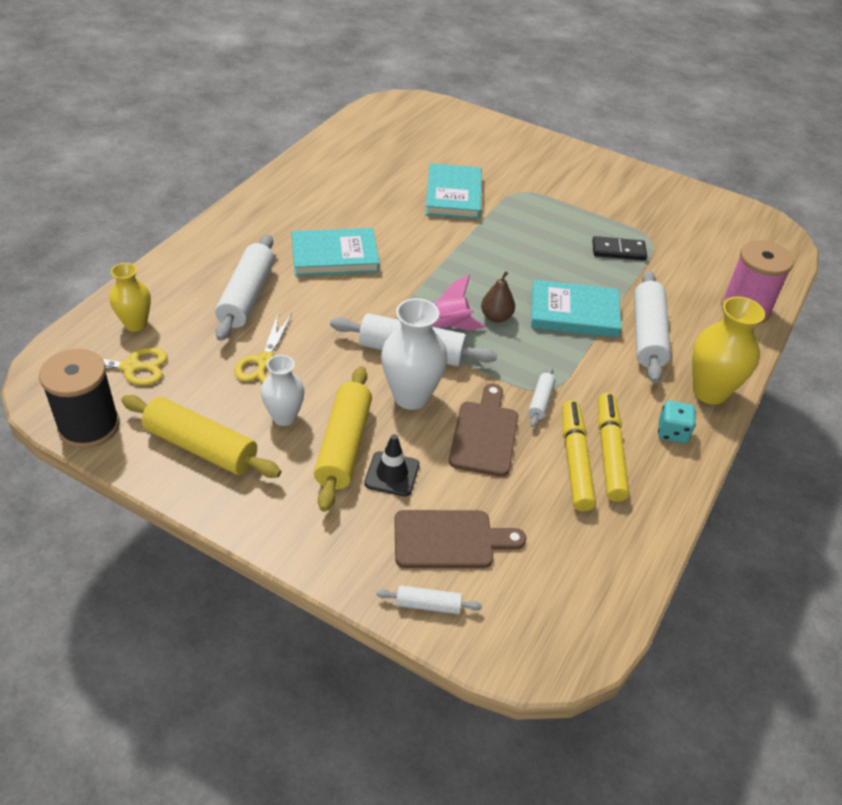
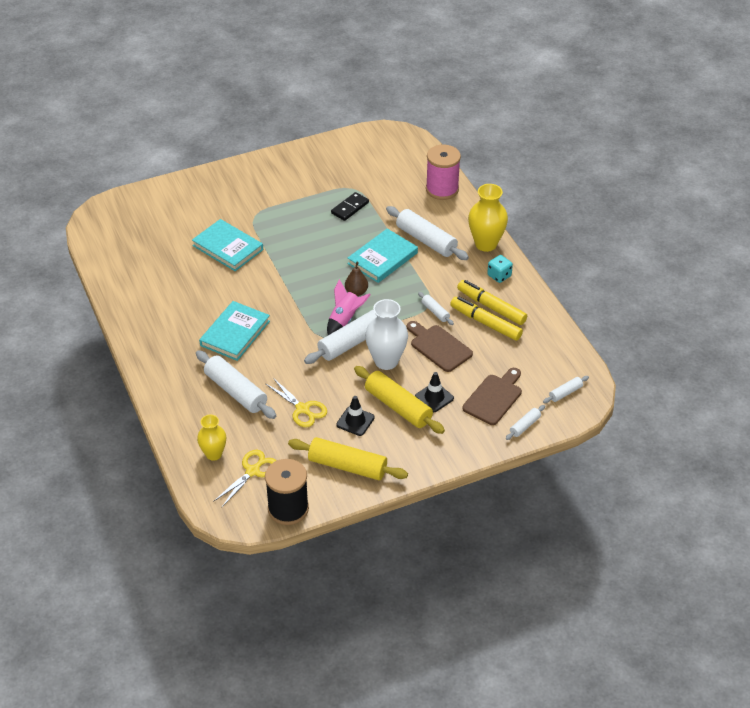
camera: 50 degrees left, 0 degrees up
(201, 447) = (347, 466): yellow rolling pin -> yellow rolling pin turned 45 degrees clockwise
(284, 417) = (355, 421): white vase -> black traffic cone
(538, 623) = (565, 393): none -> white rolling pin

